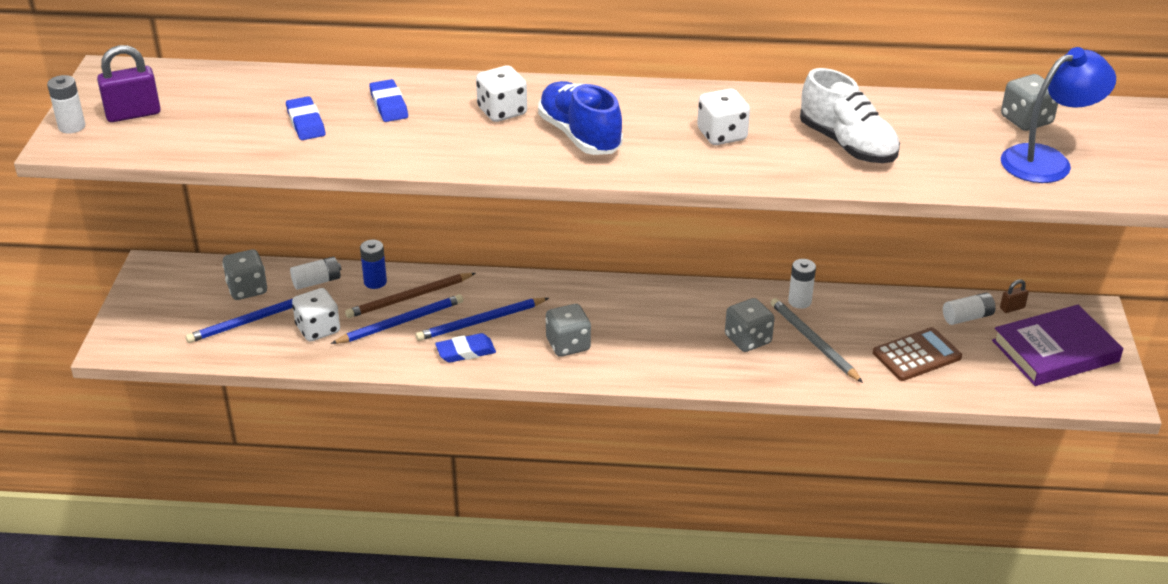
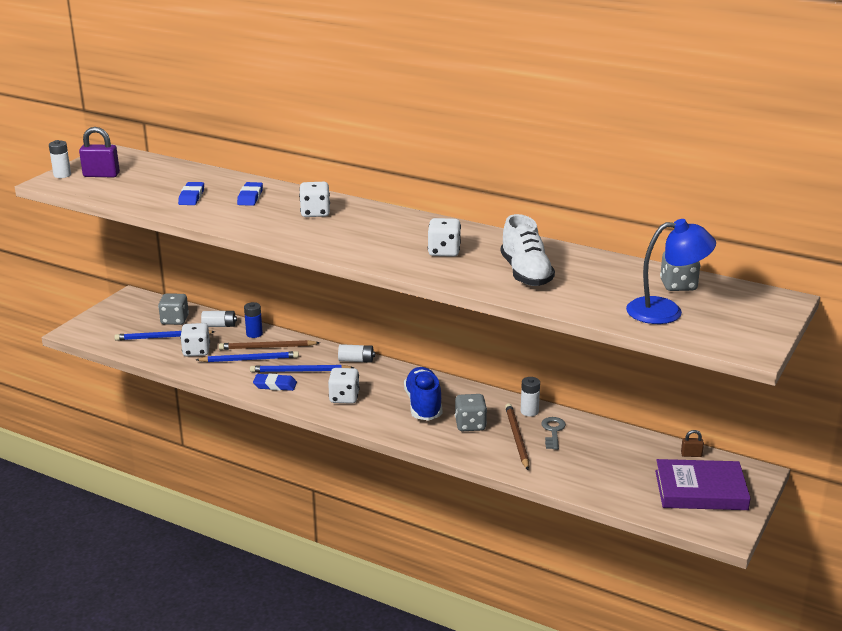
camera: 25 degrees right, 10 degrees down
(568, 345) = (344, 397): grey dice -> white dice
(579, 136) = (349, 234): blue shoe -> blue shoe (423, 405)
(813, 342) = (516, 438): grey pencil -> brown pencil
(846, 321) = (553, 431): none -> grey key
(916, 355) = (587, 465): brown calculator -> none
(967, 317) = (649, 452): white battery -> white battery (356, 360)

